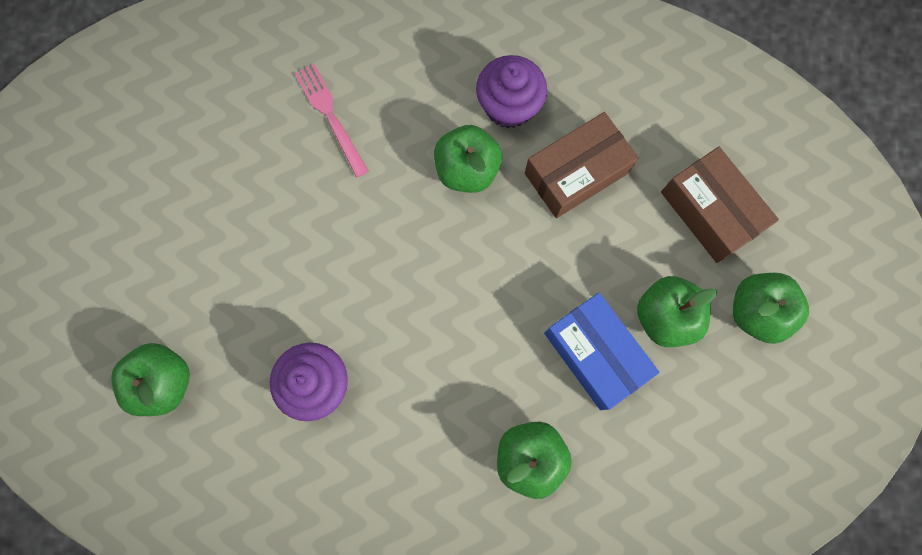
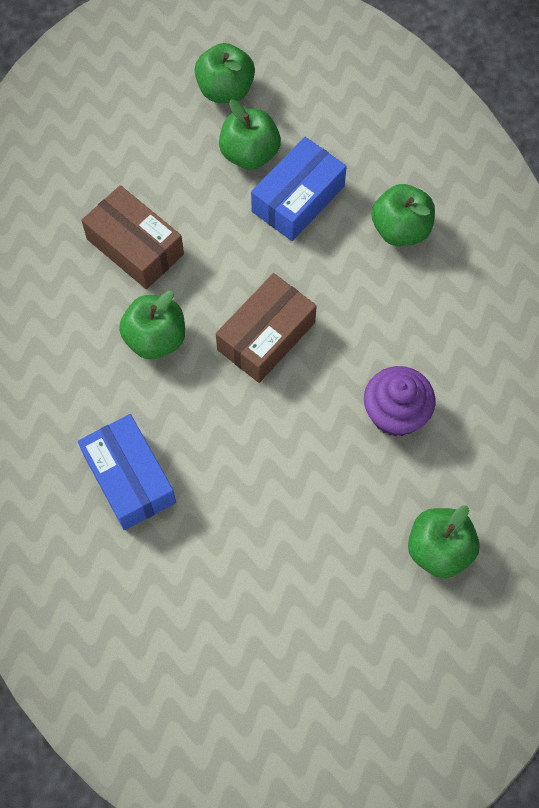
camera: 105 degrees left, 10 degrees down
(330, 116) = (129, 478): pink fork -> blue box
(509, 106) = (80, 318): purple cupcake -> none
(710, 211) = (144, 136): brown box -> brown box (266, 336)

